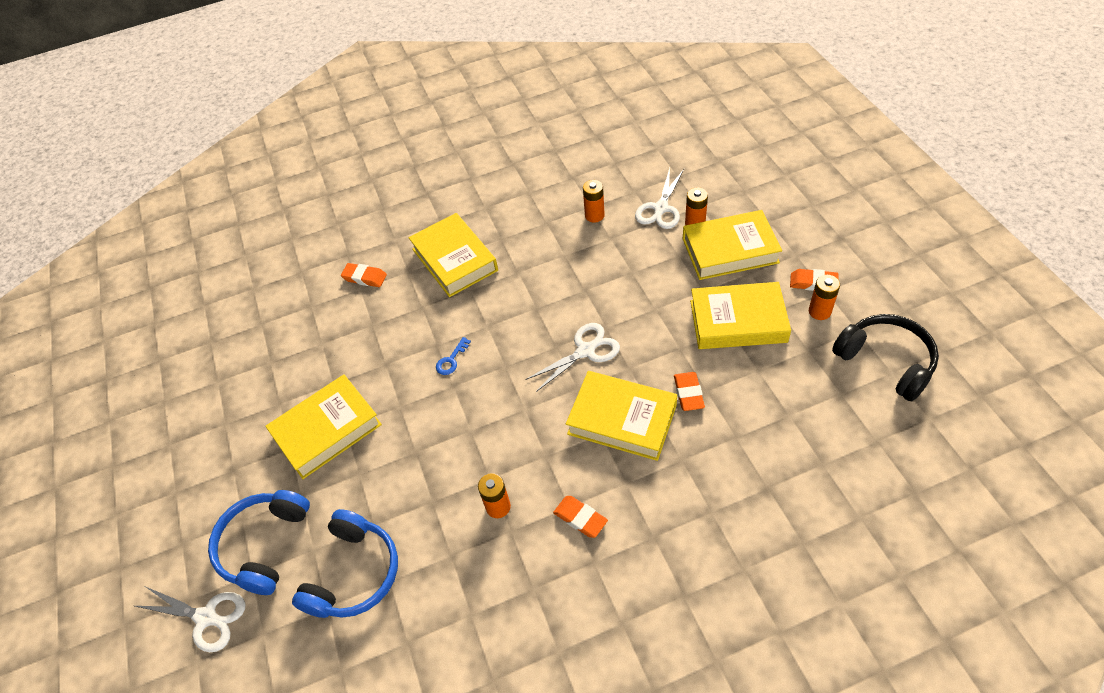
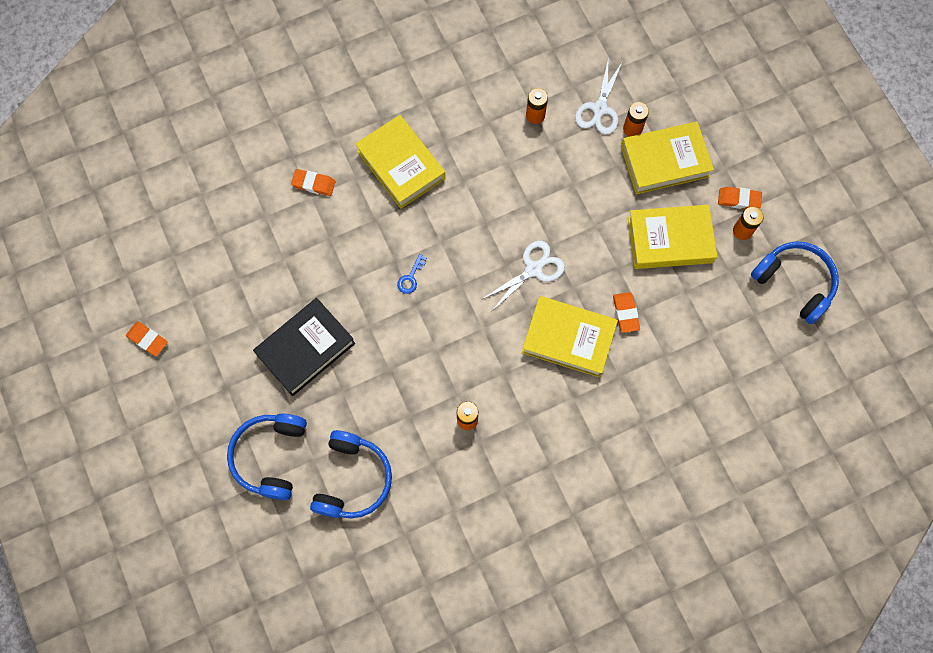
camera: 10 degrees left, 20 degrees up
(206, 617) = (234, 518): white scissors -> none
(327, 430) = (306, 349): yellow book -> black book
(580, 518) = (537, 429): orange eraser -> orange eraser (147, 339)
(886, 361) = (794, 283): black headphones -> blue headphones

